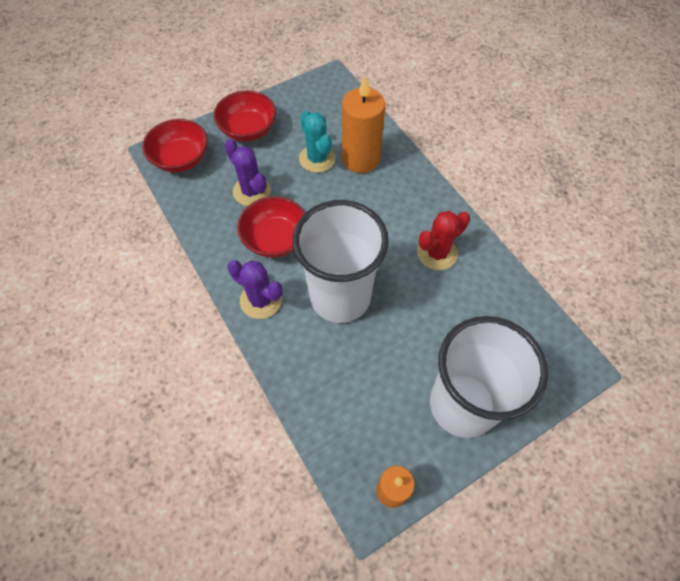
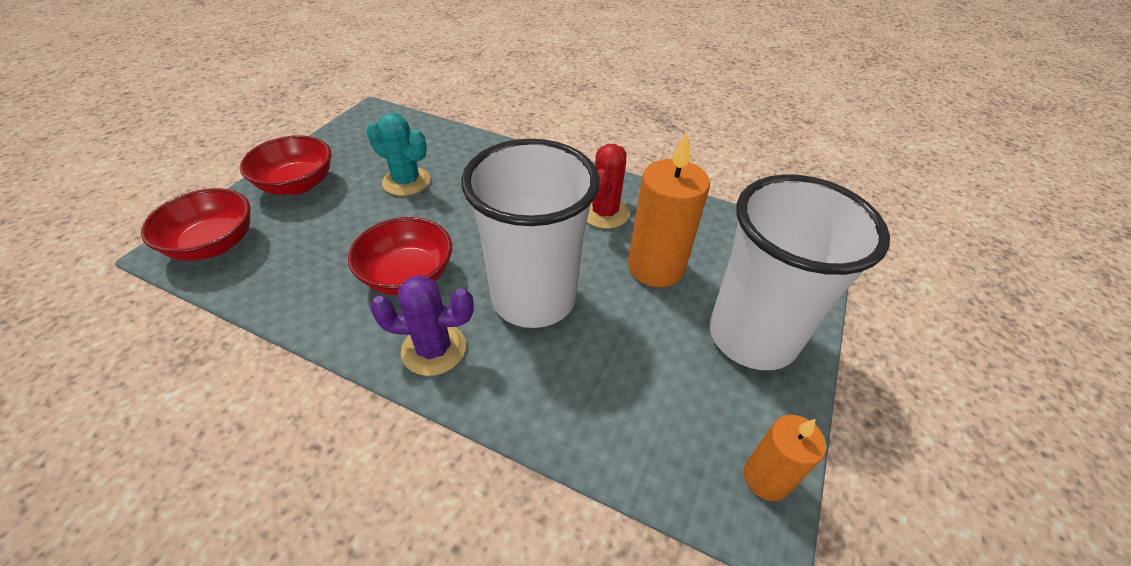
camera: 35 degrees left, 15 degrees down
(251, 191) = (342, 240): purple cactus -> none
(360, 159) = (458, 165): orange candle -> orange candle (655, 267)

